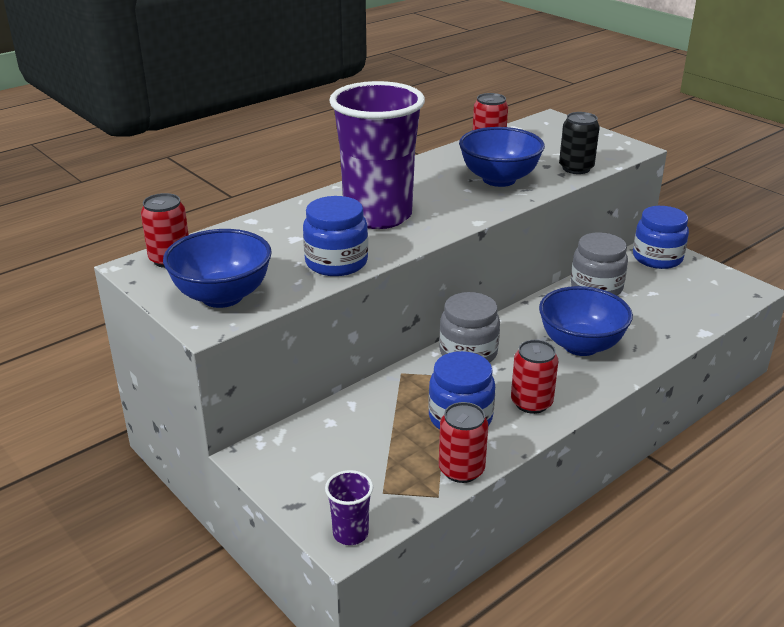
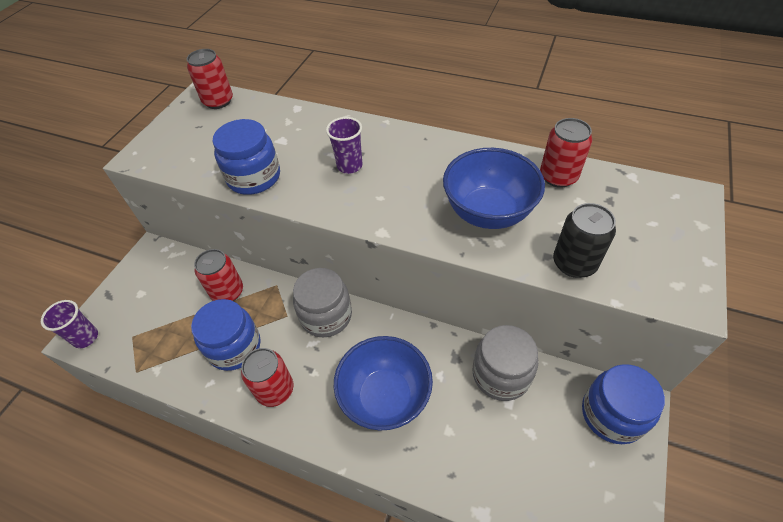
camera: 65 degrees right, 20 degrees up
(222, 296) = (177, 146): blue bowl -> none
(378, 215) = (349, 166): purple cup -> purple cup, size x0.40
(461, 470) = (169, 374): red can -> red can (227, 292)

